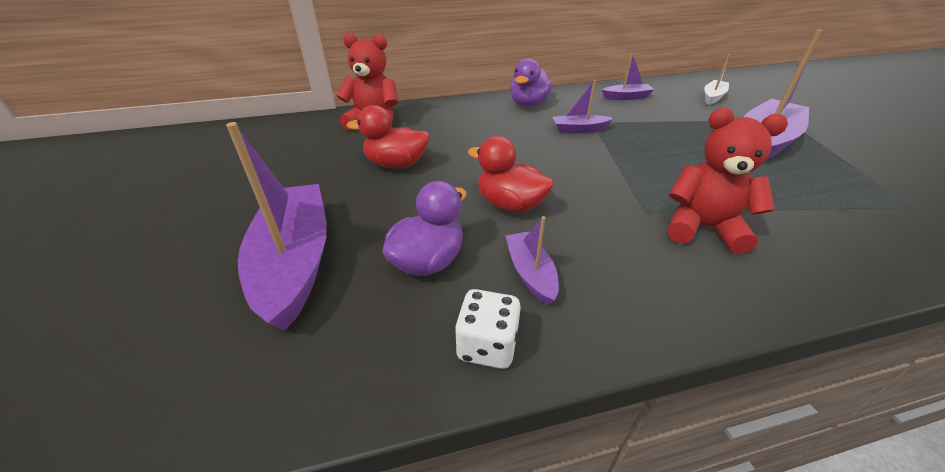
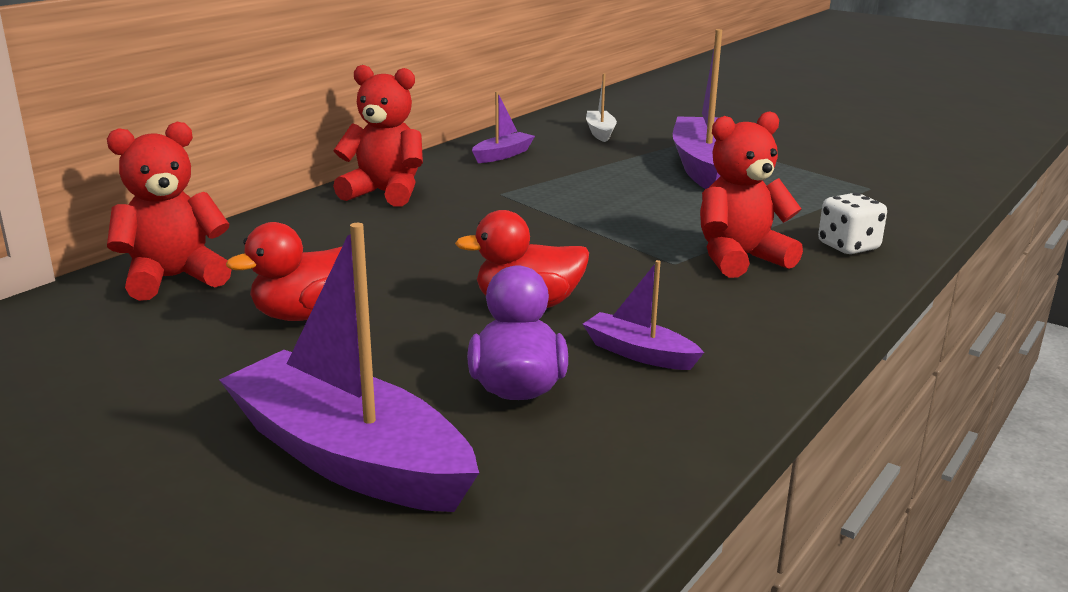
camera: 40 degrees left, 15 degrees down
(487, 346) = (681, 421): white dice -> white dice (848, 246)
(528, 104) = (385, 193): purple duck -> red teddy bear
(579, 129) = (495, 205): purple boat -> none

